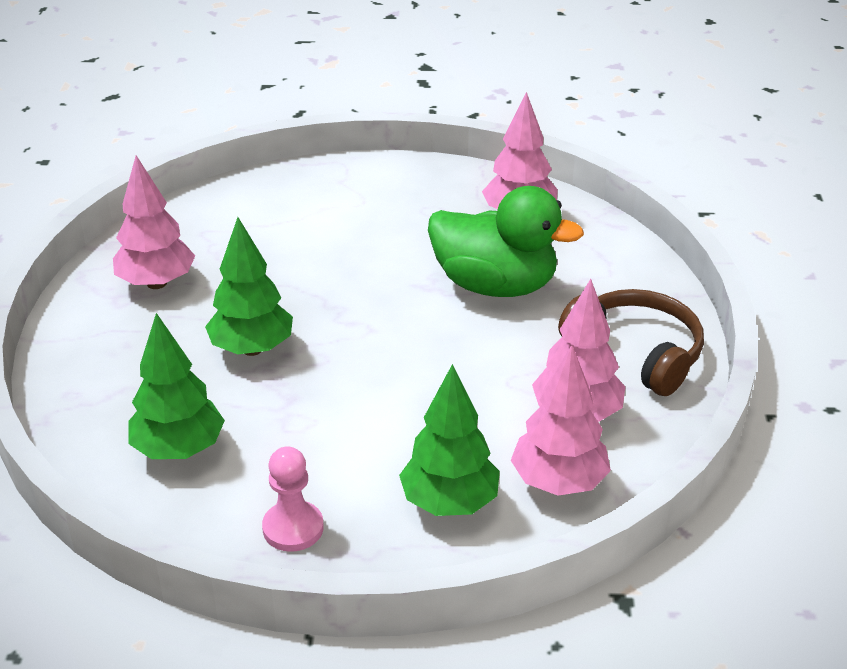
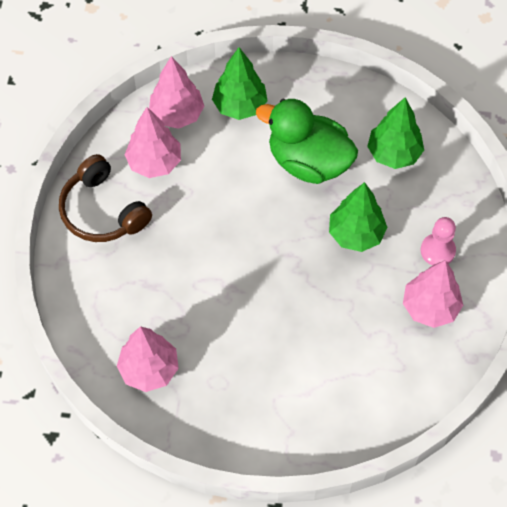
camera: 175 degrees left, 25 degrees up
(293, 528) = (325, 96): pink pawn -> pink pawn (437, 251)
(495, 285) = (183, 285): green duck -> green duck (308, 161)

